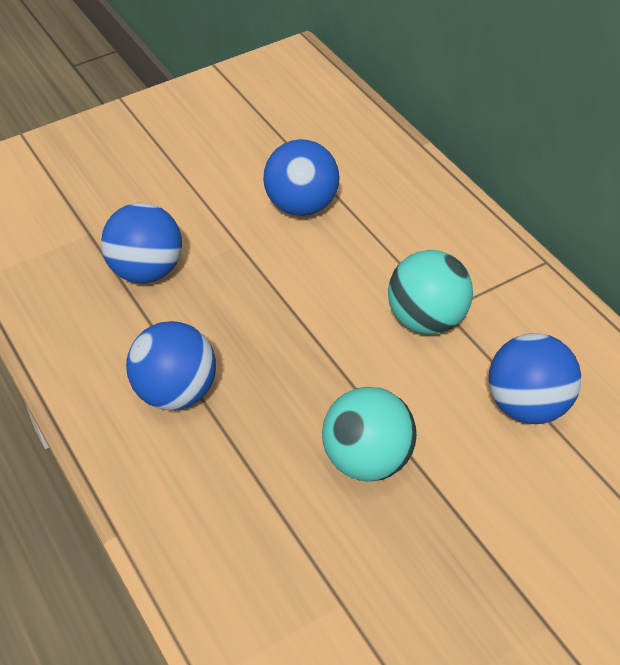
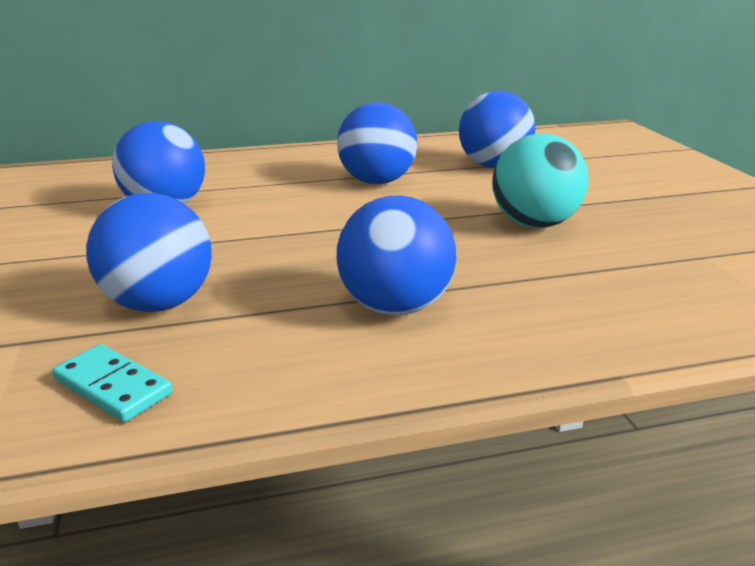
camera: 75 degrees left, 20 degrees down
(54, 292) = (112, 387): none -> turquoise domino
(428, 320) = (377, 182): turquoise ball -> blue ball

